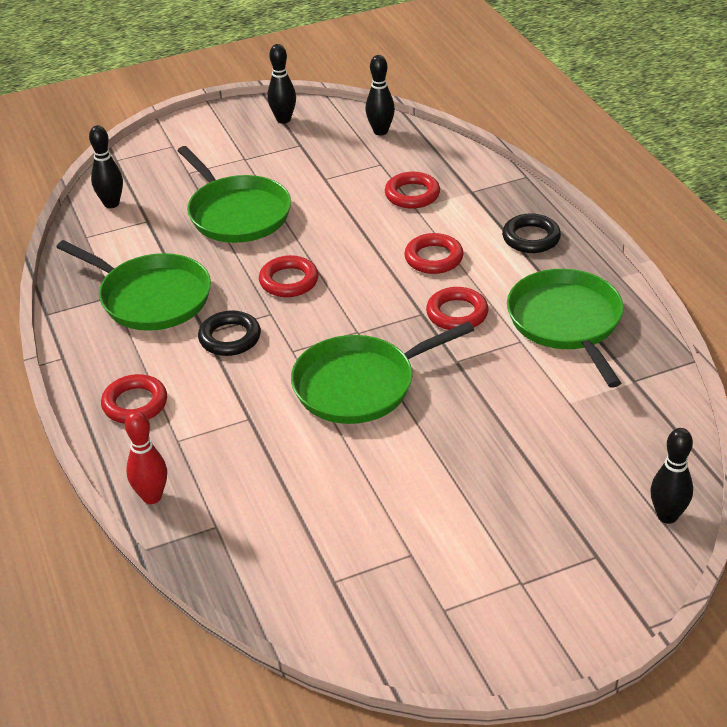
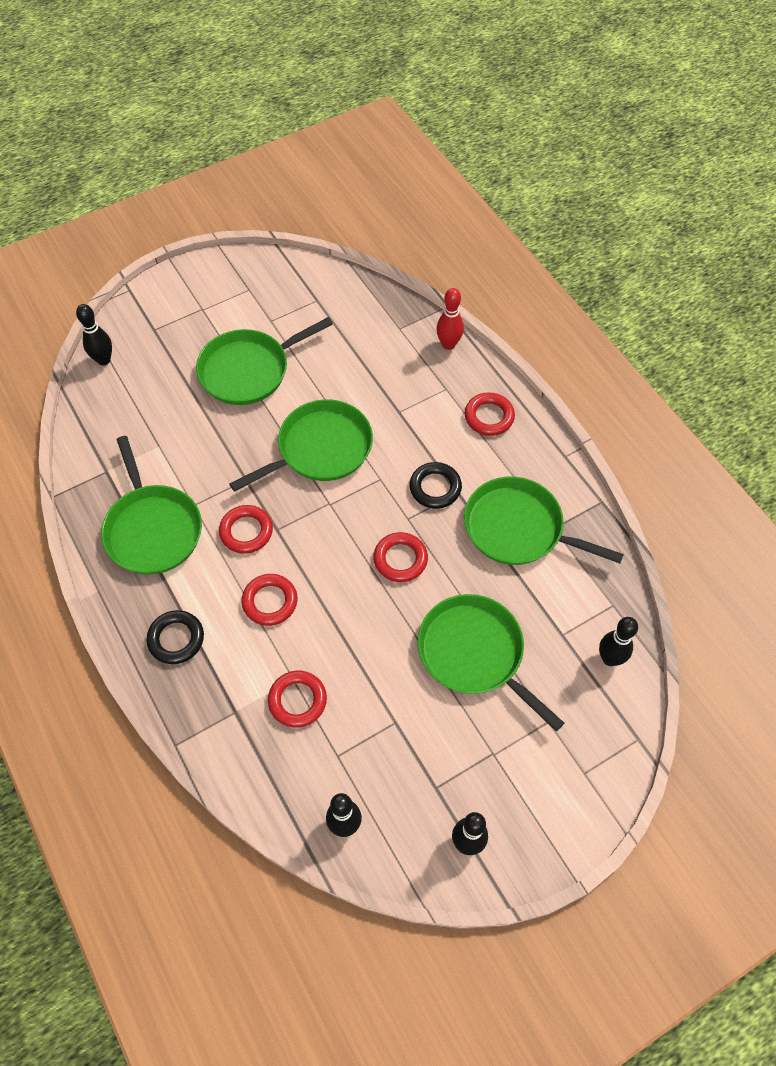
camera: 170 degrees right, 20 degrees up
(448, 484) = (248, 370): none -> green pan

